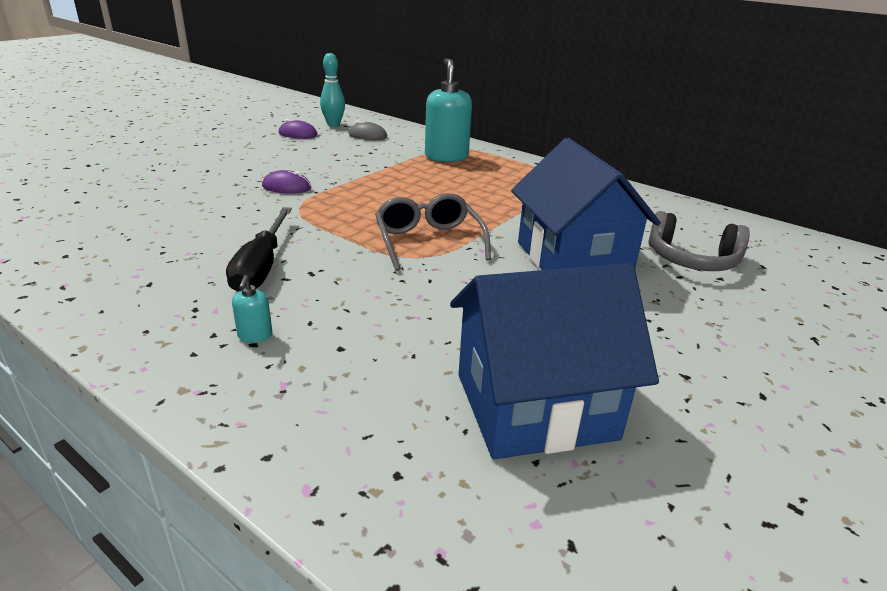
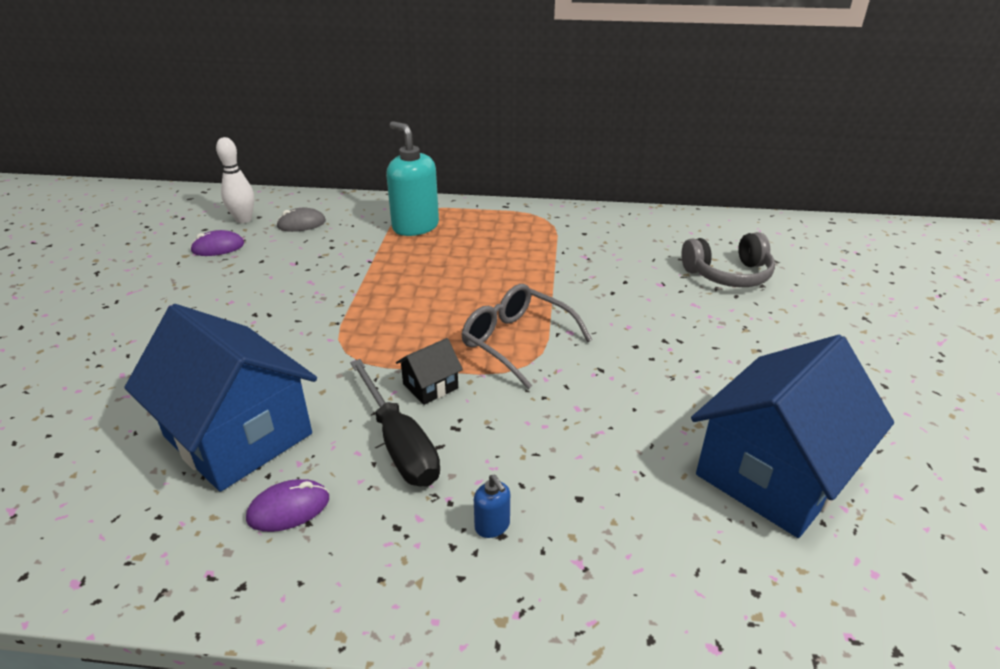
camera: 30 degrees left, 5 degrees up
(255, 336) = (492, 526): turquoise soap dispenser -> blue soap dispenser
(286, 187) = (298, 329): purple mouse -> purple mouse (288, 508)
(328, 244) = (430, 386): none -> black house
(333, 124) = (243, 220): turquoise bowling pin -> white bowling pin
(573, 258) = (648, 310): blue house -> blue house (238, 435)

